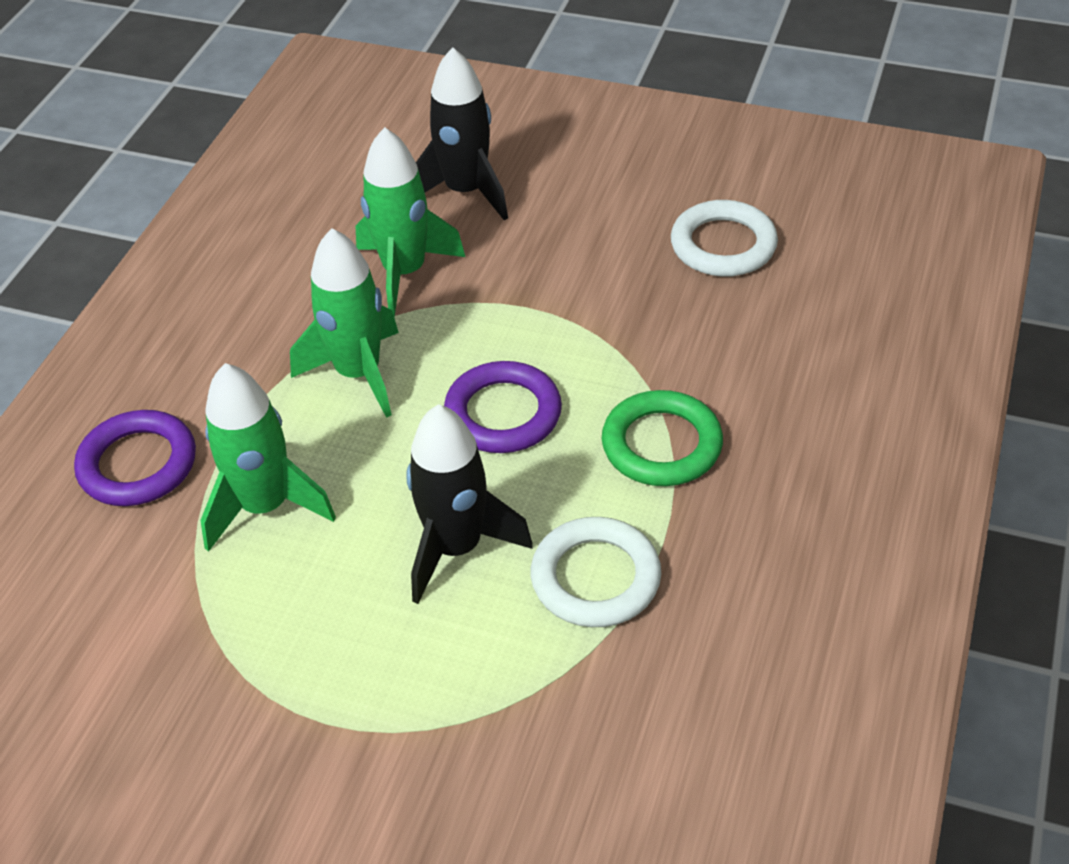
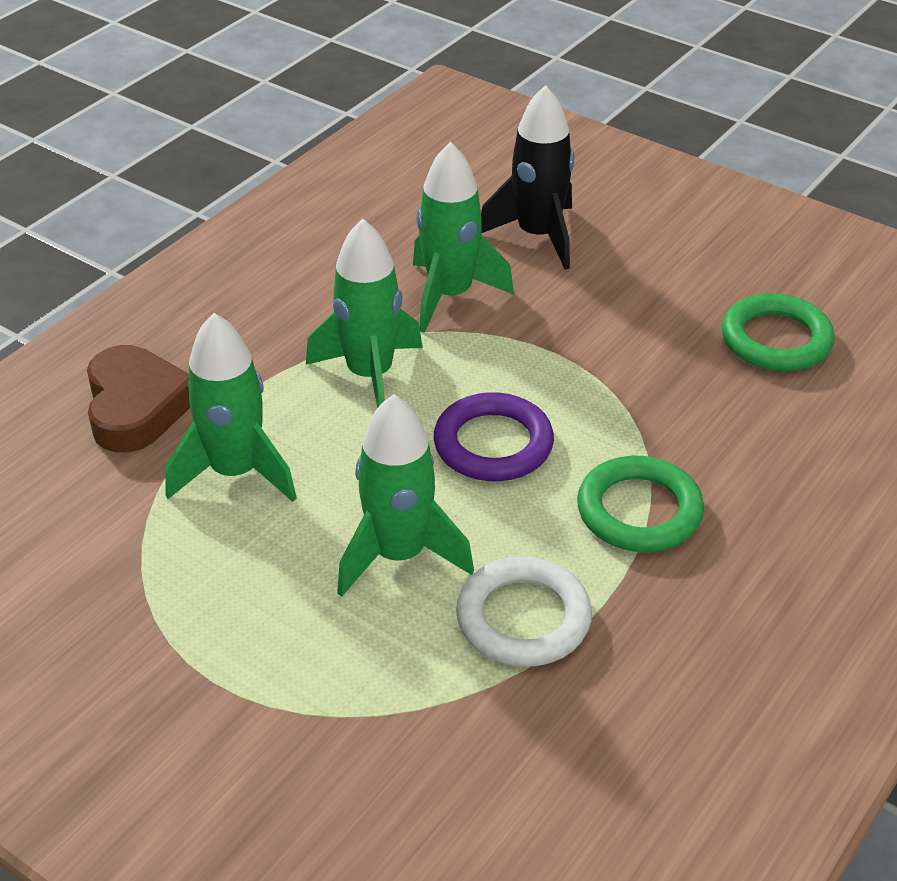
camera: 15 degrees right, 5 degrees down
(138, 464) = (136, 407): purple ring -> brown heart
(456, 547) = (399, 555): black rocket -> green rocket
(723, 245) = (776, 340): white ring -> green ring

